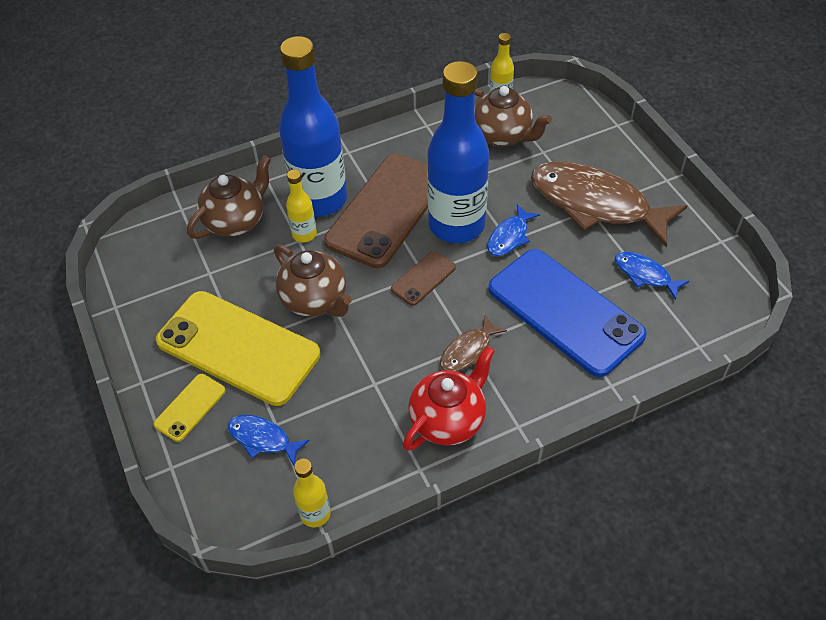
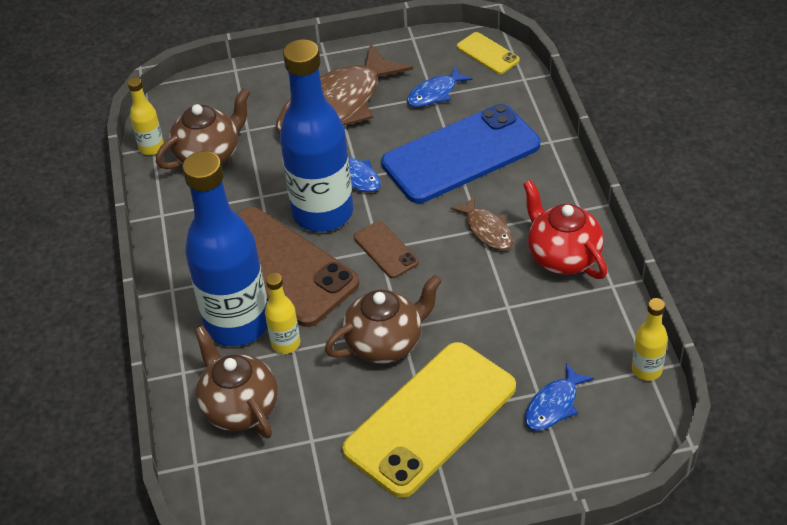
camera: 75 degrees left, 5 degrees down
(190, 407) = (499, 468): yellow phone -> yellow phone (487, 53)

